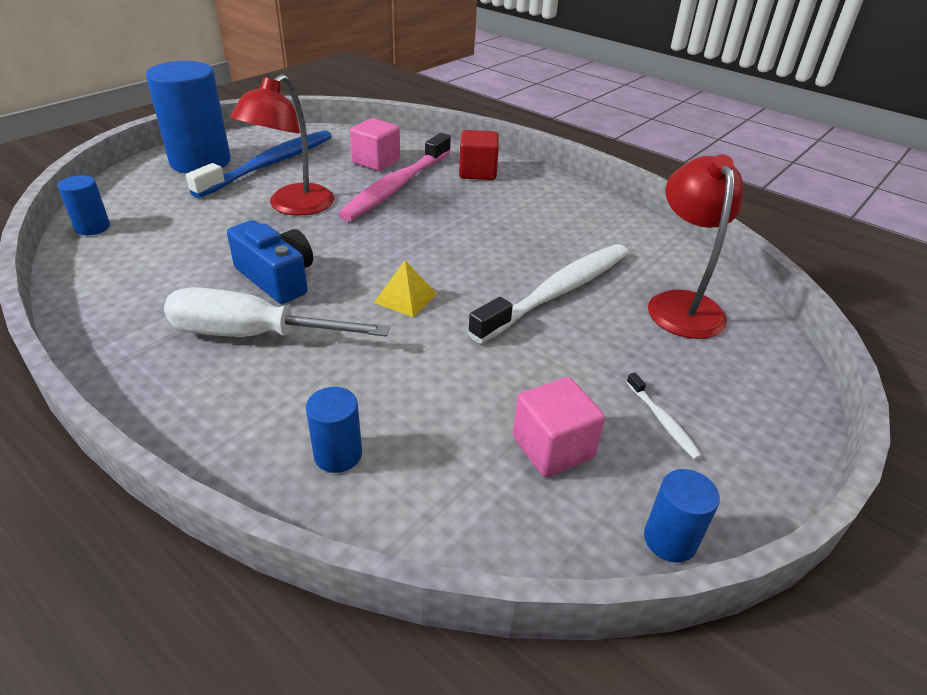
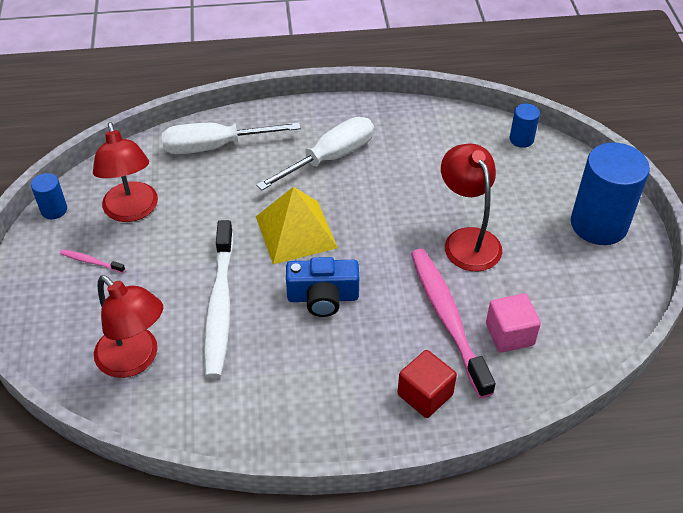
camera: 135 degrees right, 10 degrees up
(270, 164) = (559, 262): blue toothbrush -> none
(277, 278) = (376, 190): blue camera -> blue camera (323, 297)
(338, 454) = (215, 146): blue cylinder -> white screwdriver
(405, 298) = (296, 232): yellow pyramid -> yellow pyramid, size x1.96
(552, 447) = (132, 211): pink cube -> red lamp
(663, 421) = (91, 261): white toothbrush -> pink toothbrush

